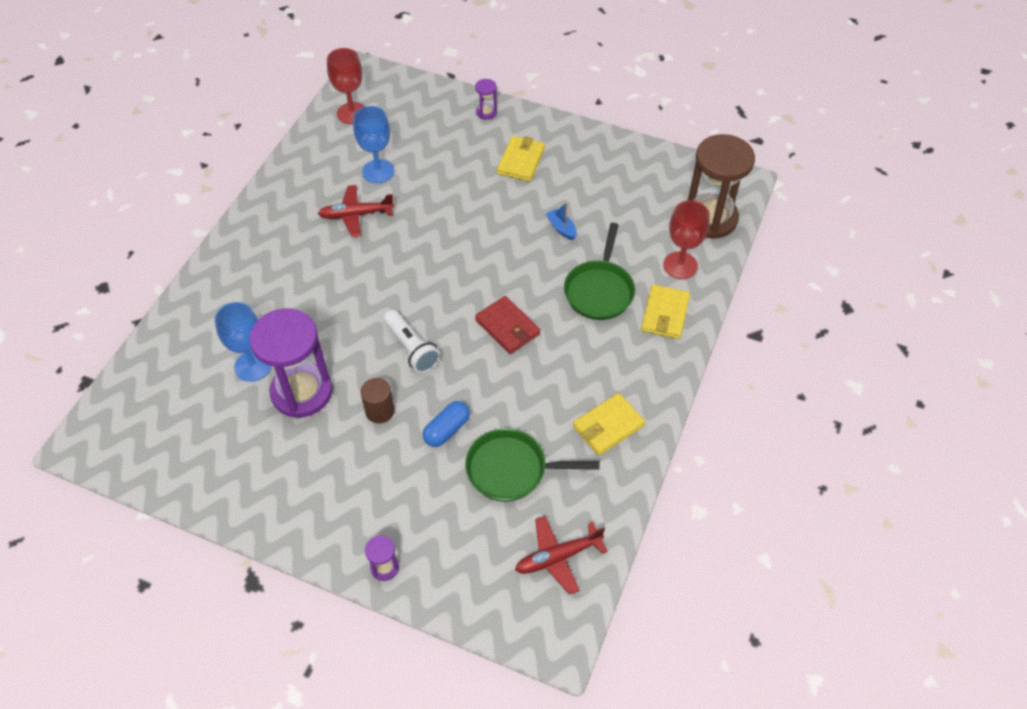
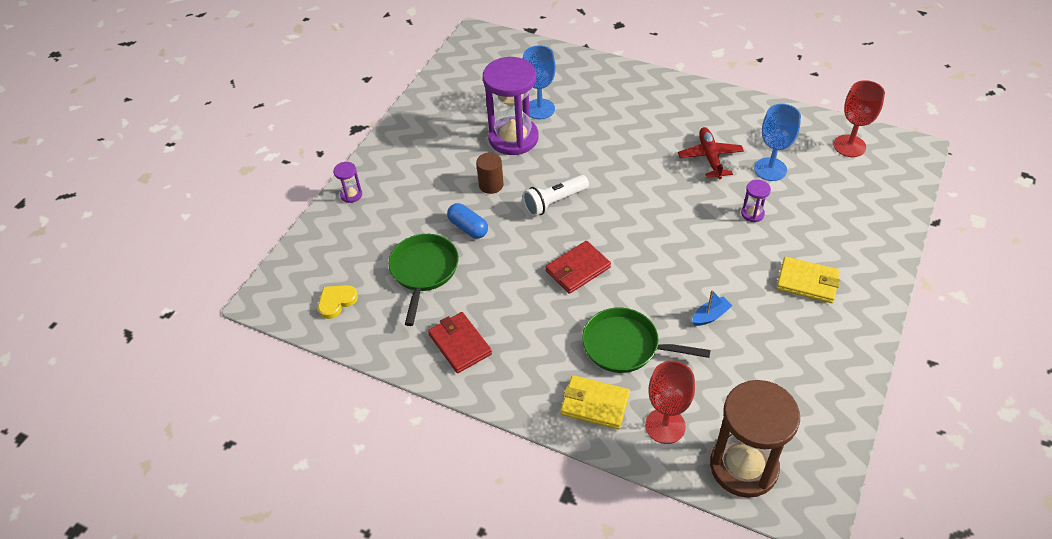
camera: 95 degrees right, 5 degrees down
(486, 112) = (879, 252): purple hourglass -> purple hourglass (752, 214)
(558, 557) = (336, 302): red plane -> yellow heart
(608, 426) = (460, 344): yellow wallet -> red wallet

